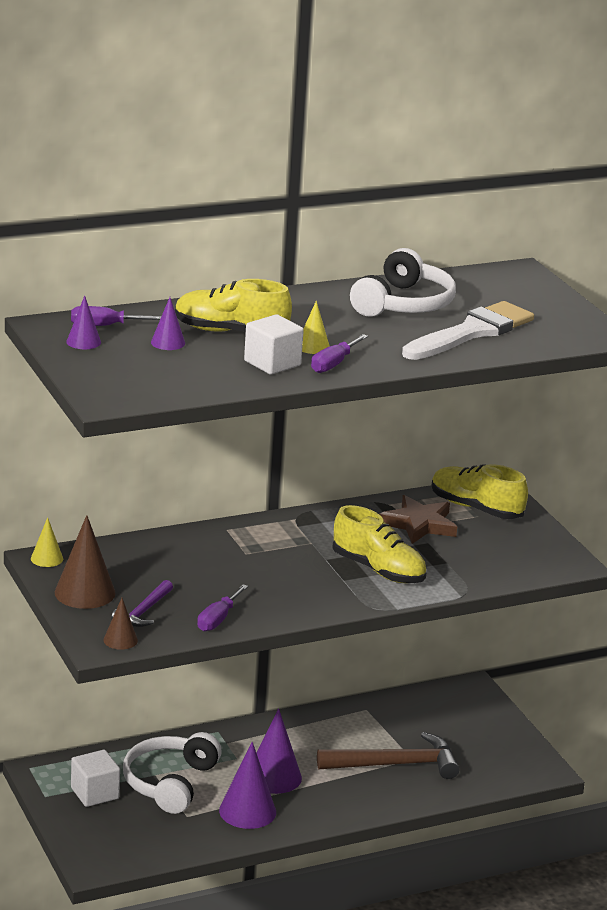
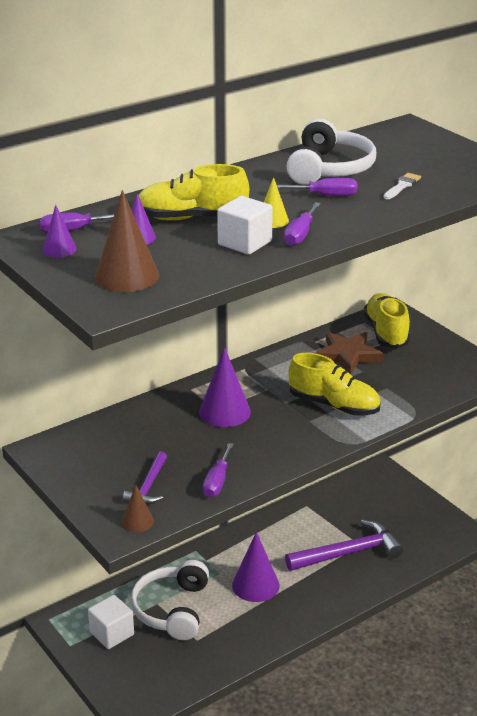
camera: 10 degrees left, 5 degrees up
(47, 558) = (43, 447): yellow cone -> none
(85, 592) = (89, 476): brown cone -> brown cone (127, 276)
(247, 811) = (245, 624): purple cone -> purple cone (224, 412)
(383, 330) = (325, 195): none -> purple screwdriver
(395, 764) = (348, 553): brown hammer -> purple hammer
(471, 332) = (402, 186): white brush -> white brush, size x0.41
(476, 508) = (386, 333): yellow shoe -> yellow shoe turned 60 degrees clockwise

